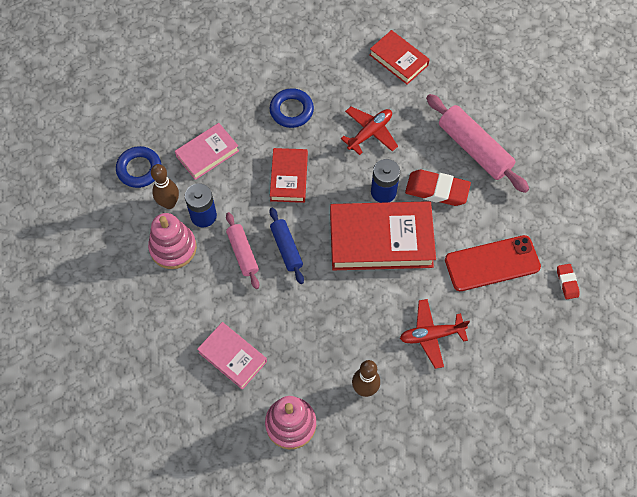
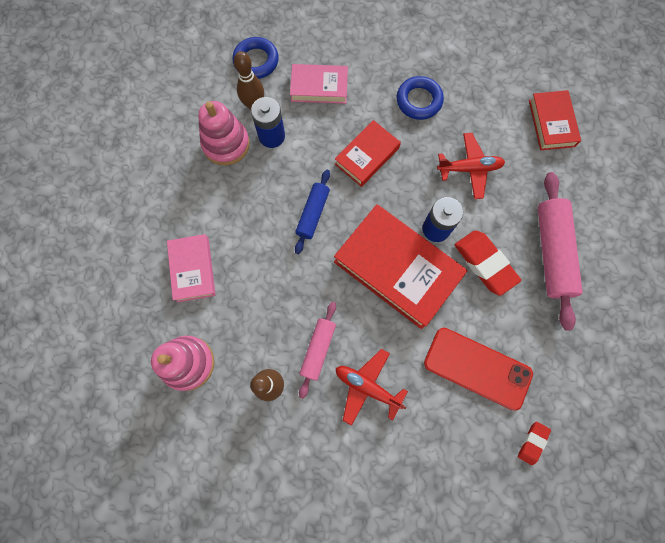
camera: 40 degrees right, 10 degrees up
(243, 253) = (275, 190): pink rolling pin -> pink rolling pin (318, 350)

